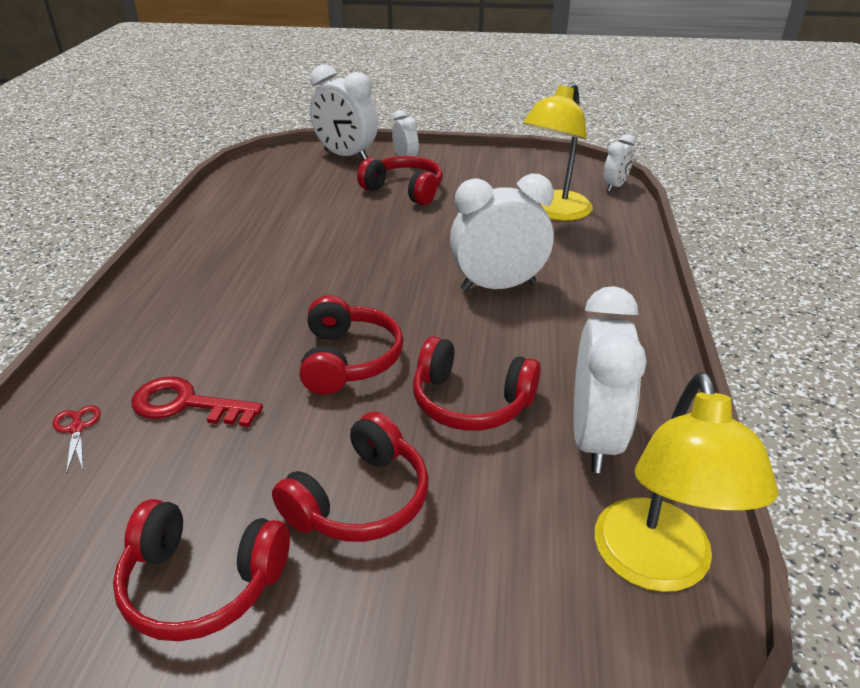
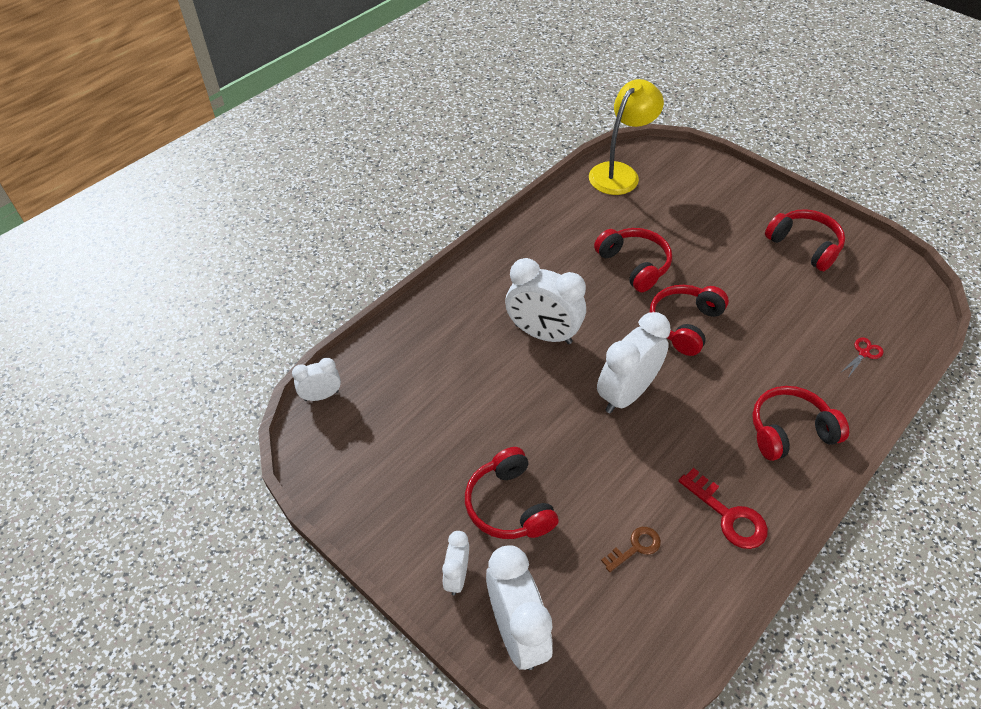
camera: 145 degrees left, 15 degrees up
(77, 428) = (864, 353): red scissors -> red scissors turned 150 degrees counterclockwise
(186, 404) = (796, 340): red key -> red key (728, 515)
(292, 203) = (635, 547): none -> brown key
(360, 499) = (721, 246): red headphones -> red headphones (789, 431)
(554, 212) = (415, 390): yellow lamp -> none
(594, 439) = (591, 220): white clock -> white clock (626, 394)

